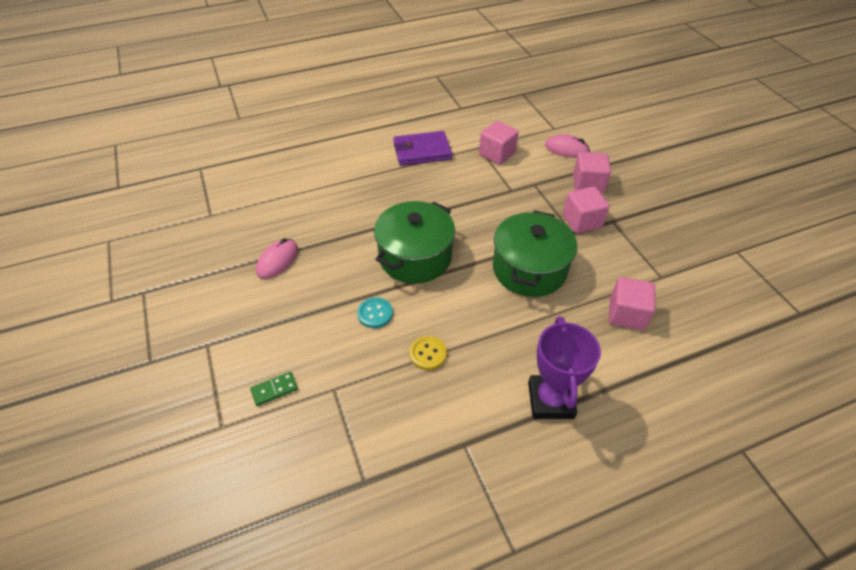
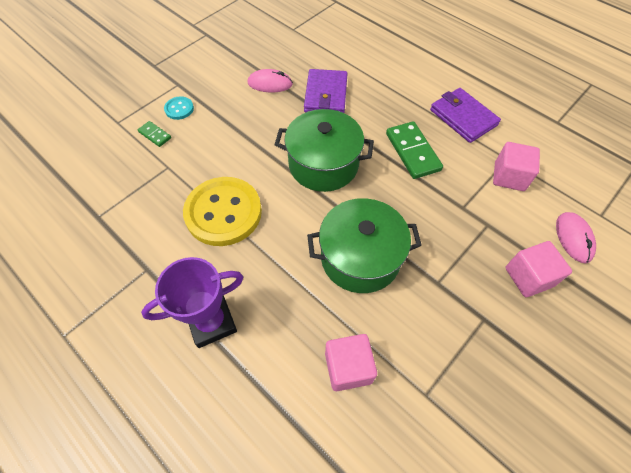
camera: 65 degrees right, 10 degrees up
(328, 224) = (326, 95): none -> purple wallet
(375, 313) = (248, 162): turquoise button -> turquoise button (179, 109)
(428, 354) = (223, 212): yellow button -> yellow button, size x2.29
(438, 194) = (413, 152): none -> green domino
(582, 221) = (461, 287): pink cube -> none

